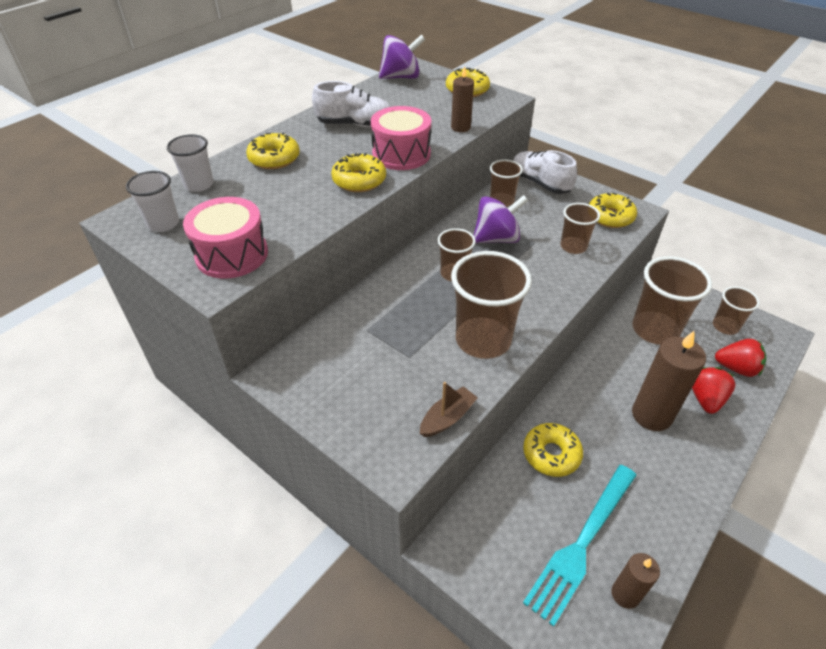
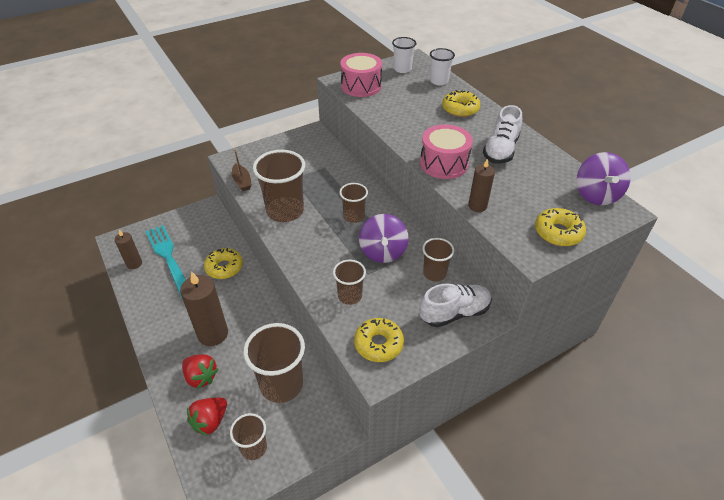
camera: 110 degrees right, 0 degrees up
(359, 180) = (415, 138): yellow donut -> none

